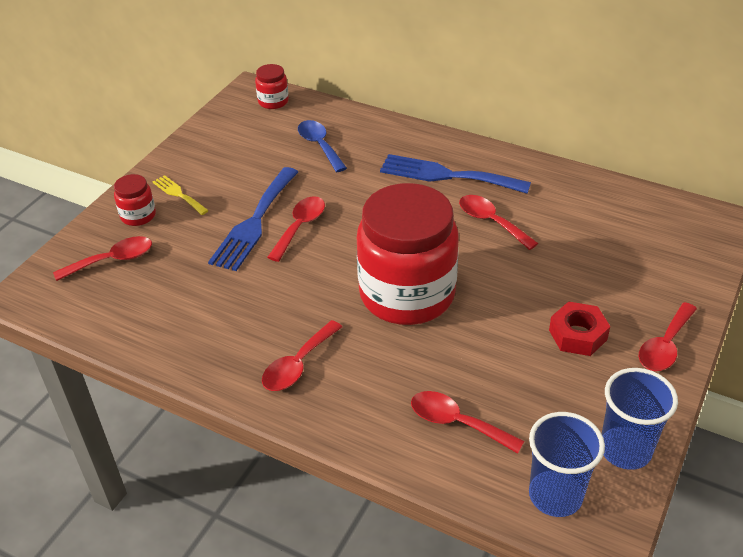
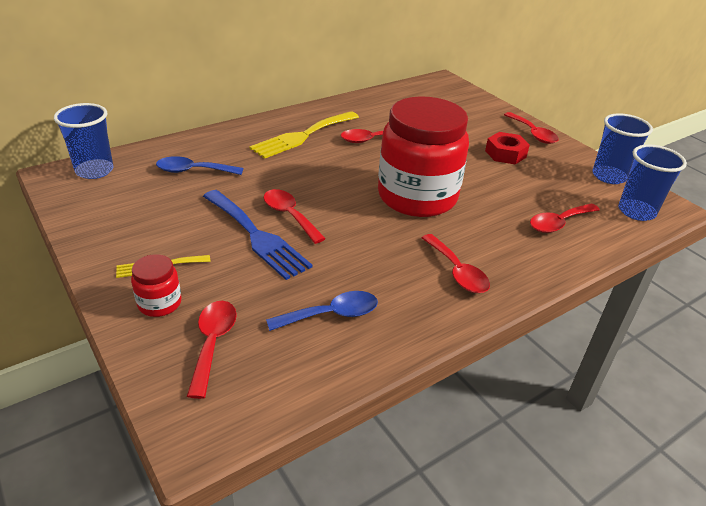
camera: 65 degrees left, 5 degrees down
(182, 307) = (331, 314): none -> blue spoon
(273, 101) = (94, 170): red jar -> blue cup
(447, 175) = (302, 136): blue fork -> yellow fork

